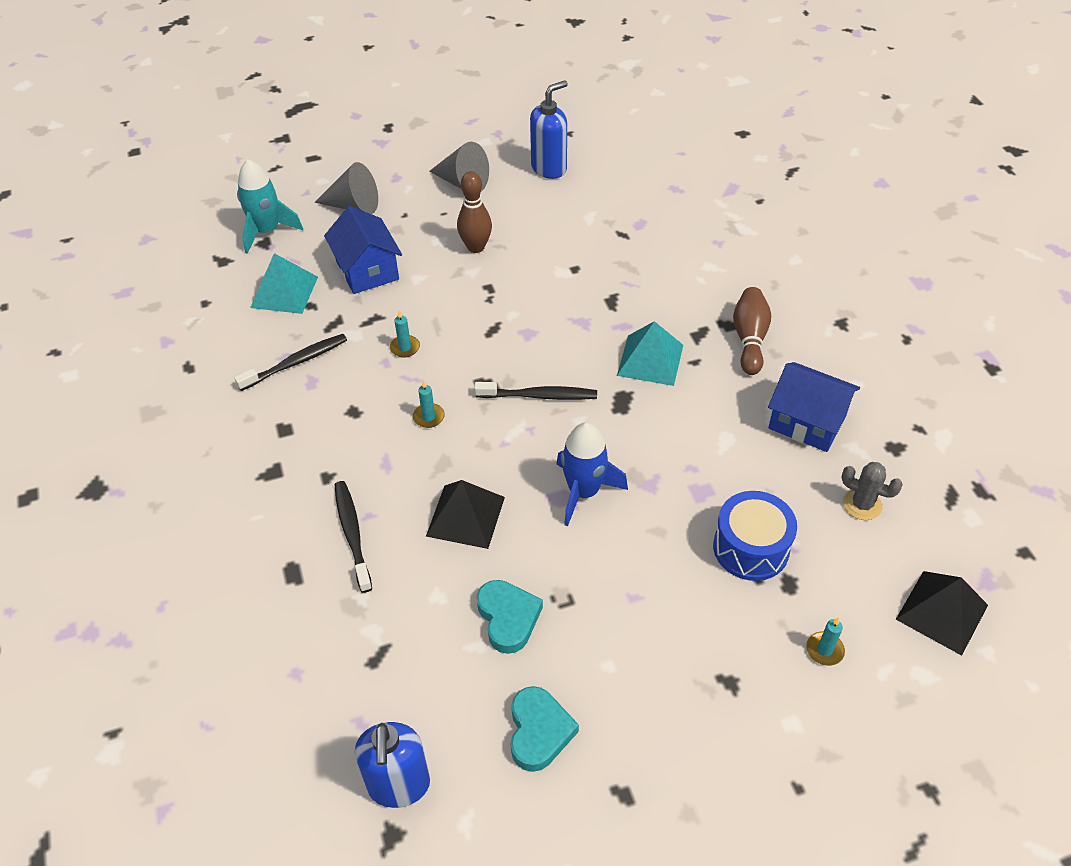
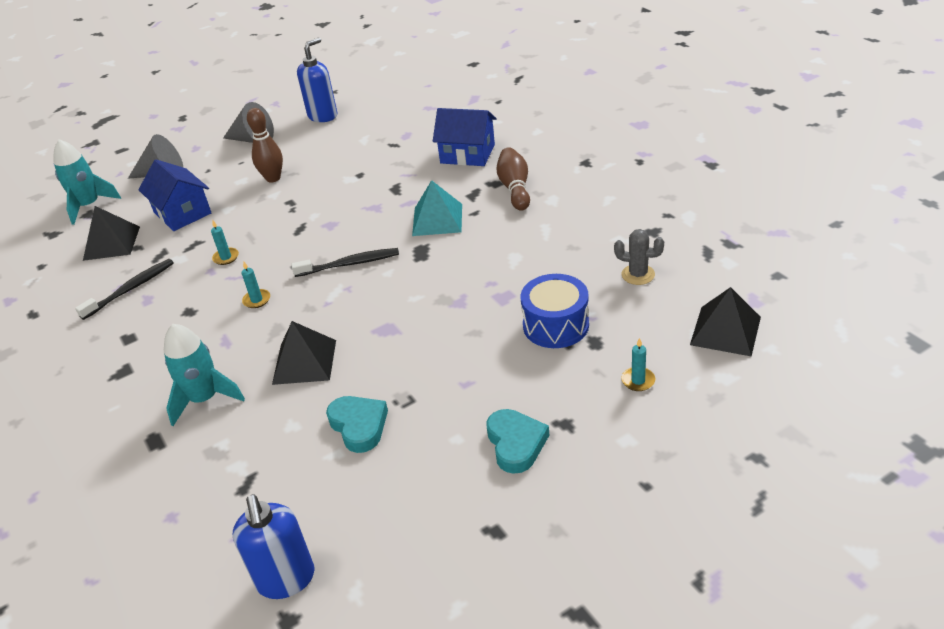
camera: 10 degrees left, 10 degrees down
(284, 292) = (111, 243): turquoise pyramid -> black pyramid
(352, 534) = (205, 399): black toothbrush -> turquoise rocket
(539, 731) = (406, 503): turquoise heart -> turquoise heart (516, 444)
(584, 492) = (404, 320): blue rocket -> none
(807, 422) = (577, 231): blue house -> blue house (467, 154)

